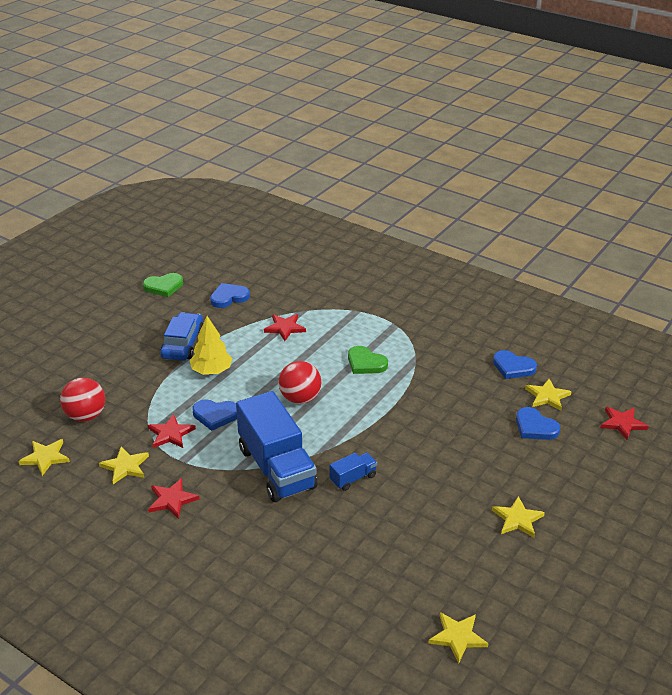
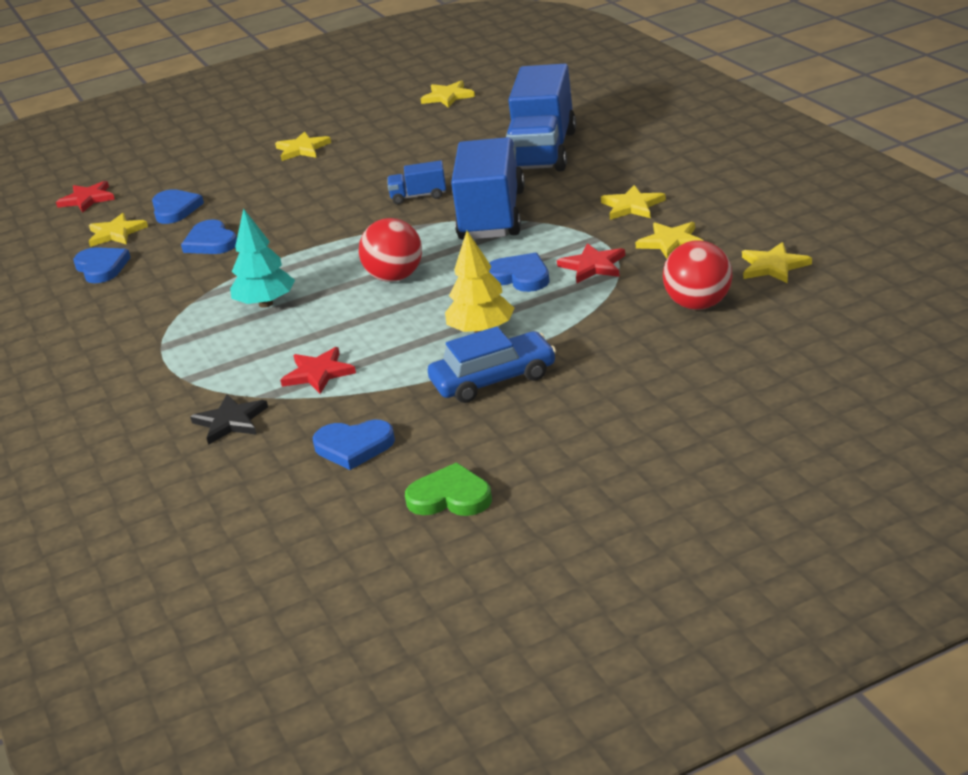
camera: 145 degrees left, 5 degrees down
(172, 500) = (632, 206): red star -> yellow star
(183, 344) = (493, 379): blue car -> blue car turned 150 degrees counterclockwise
(289, 558) = (543, 151): none -> blue truck
(304, 296) = (230, 421): none -> black star
(365, 363) = (265, 303): green heart -> turquoise tree
(464, 402) = (211, 242): none -> blue heart

